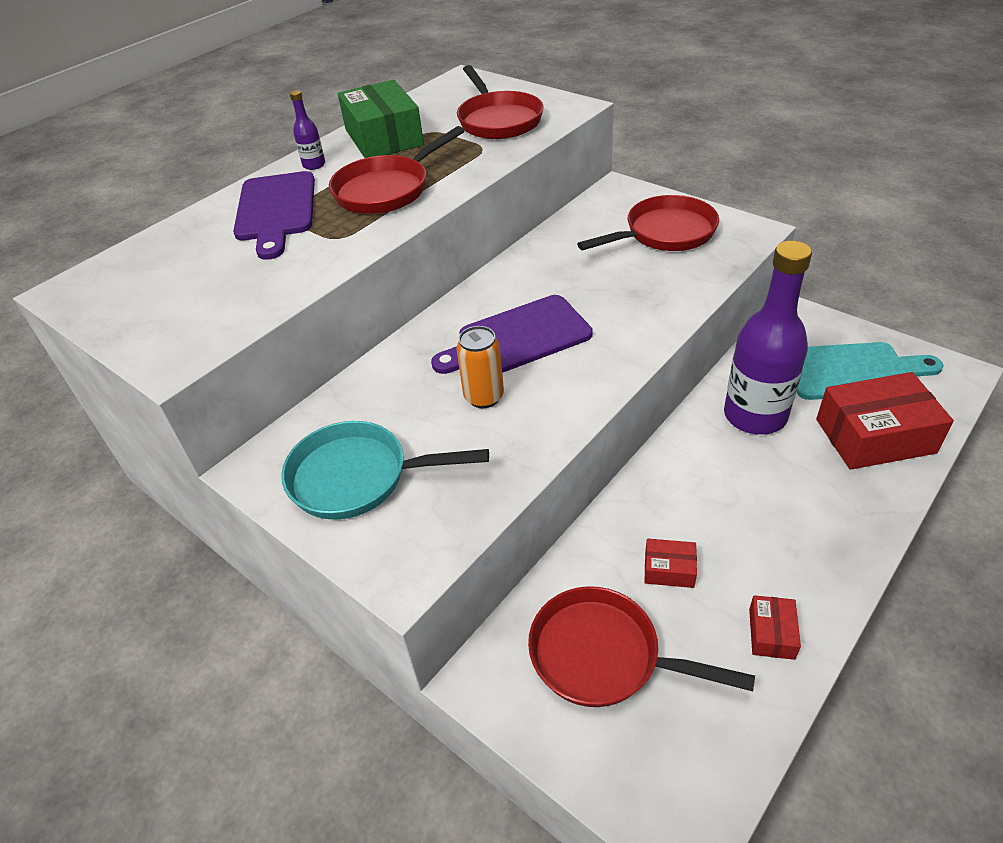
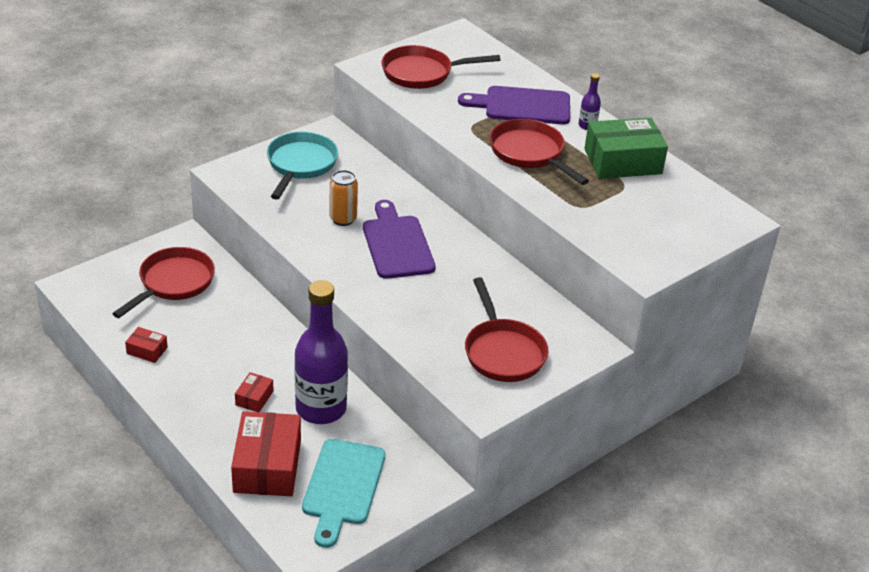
camera: 95 degrees right, 5 degrees down
(498, 120) = (632, 223): red pan -> red pan (422, 73)
(669, 570) = (212, 323): red box -> red box (254, 398)

